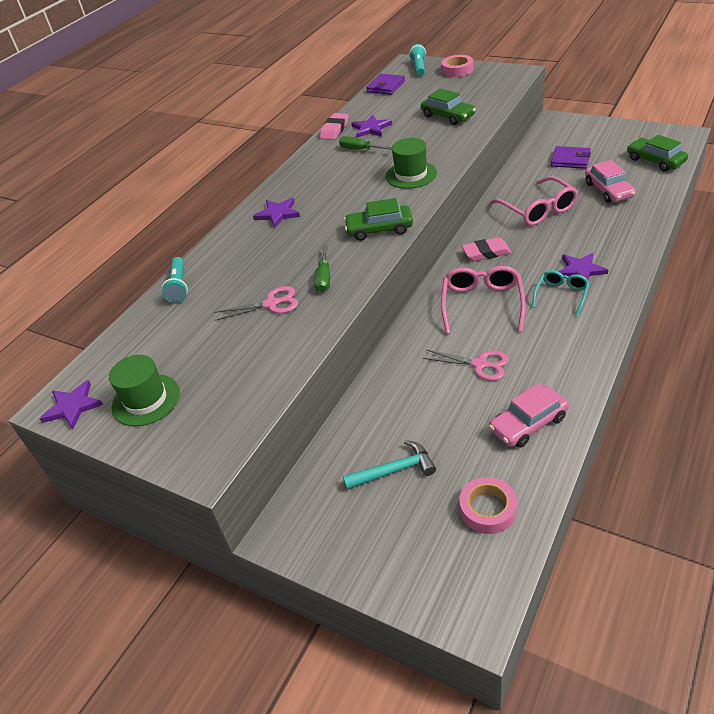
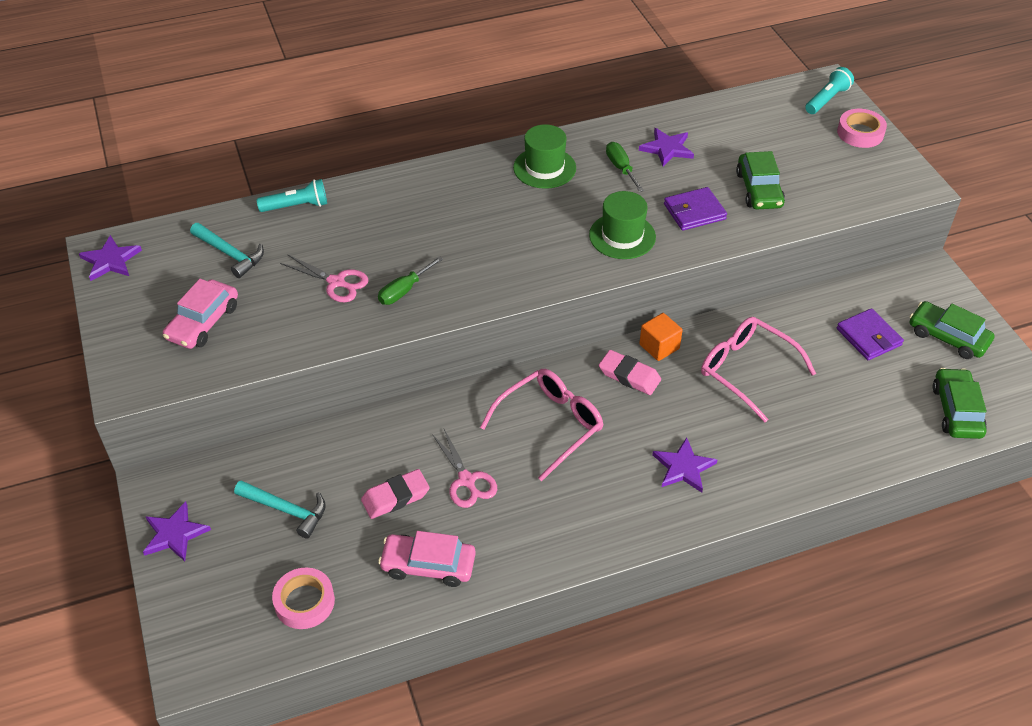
camera: 35 degrees right, 5 degrees up
(146, 400) = (157, 296): green hat -> green hat (544, 168)
(168, 340) = (230, 254): none -> turquoise hammer
(179, 286) = (296, 206): turquoise flashlight -> turquoise flashlight turned 135 degrees counterclockwise
(278, 214) = (458, 189): purple star -> purple star (175, 534)
(334, 130) = (633, 124): pink eraser -> pink eraser (395, 497)
(379, 229) = (512, 276): green car -> green car (948, 337)
(386, 87) = (757, 102): purple wallet -> purple wallet (694, 212)
(480, 230) = (659, 346): none -> orange cube
(538, 210) = (745, 370): pink glasses -> pink glasses turned 120 degrees clockwise
(561, 294) = (629, 476): turquoise glasses -> none
(608, 190) = (849, 405): pink car -> pink car (203, 322)

